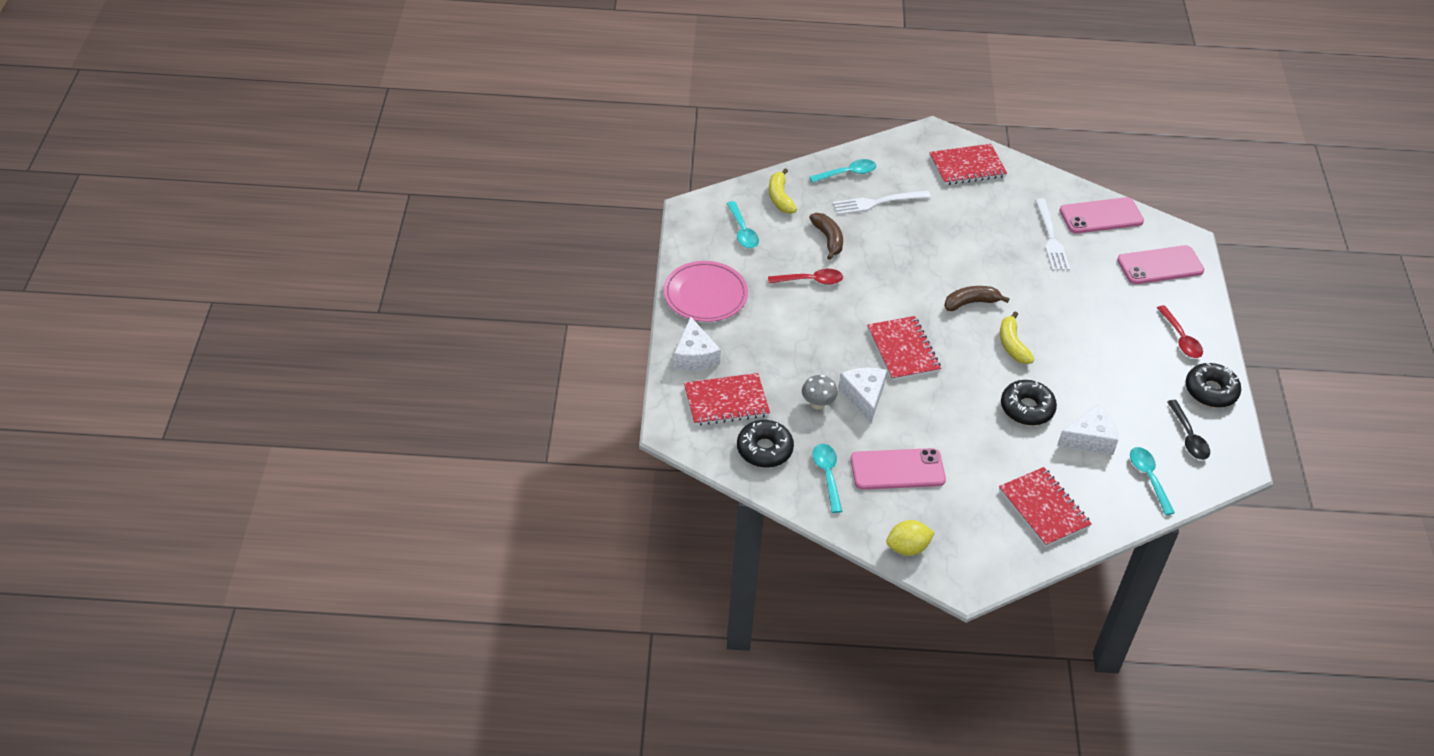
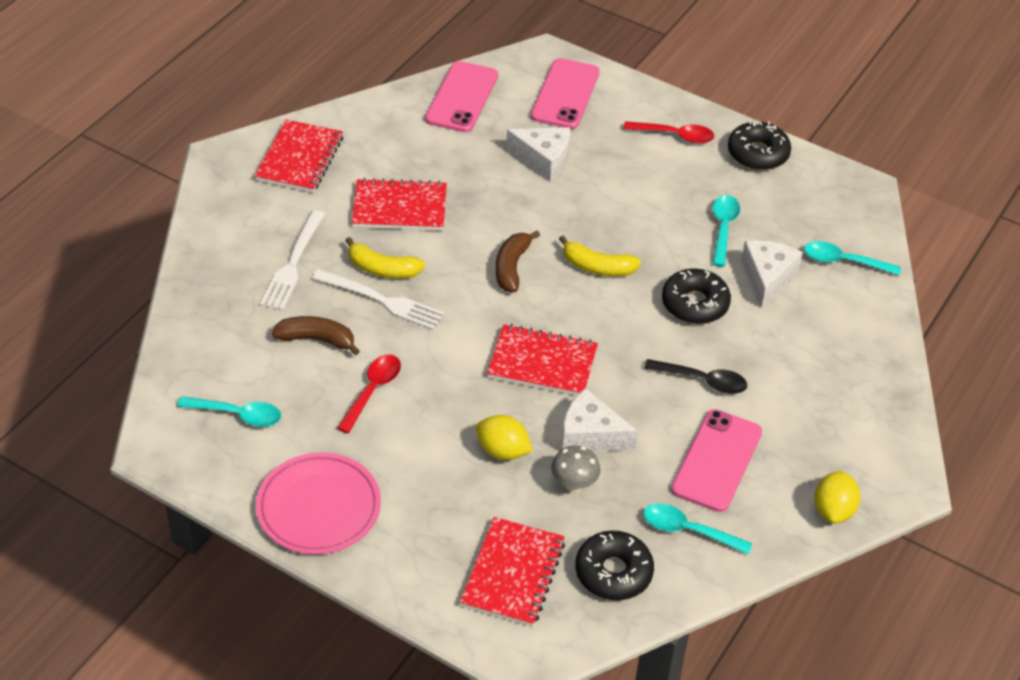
camera: 60 degrees left, 0 degrees up
(694, 356) = (416, 570): white cheese -> white cheese (544, 159)
(780, 198) = (210, 349): yellow banana -> yellow banana (382, 269)
(815, 359) = (503, 451): none -> yellow lemon
(847, 173) = (222, 266): turquoise spoon -> turquoise spoon (723, 228)
(1043, 508) = (839, 365): red notebook -> red notebook (399, 208)
(1051, 238) = (464, 152): white fork -> white fork (383, 300)
(1188, 437) = (807, 203): black spoon -> black spoon (702, 380)

